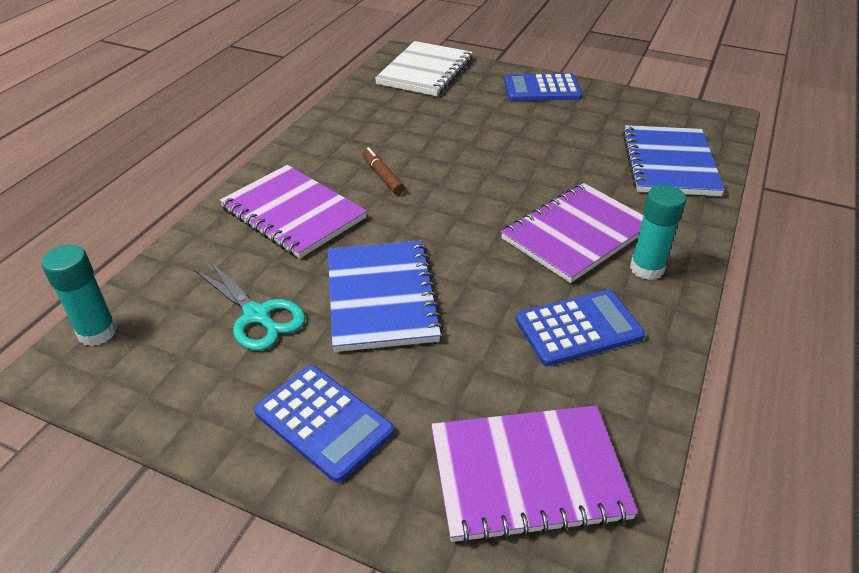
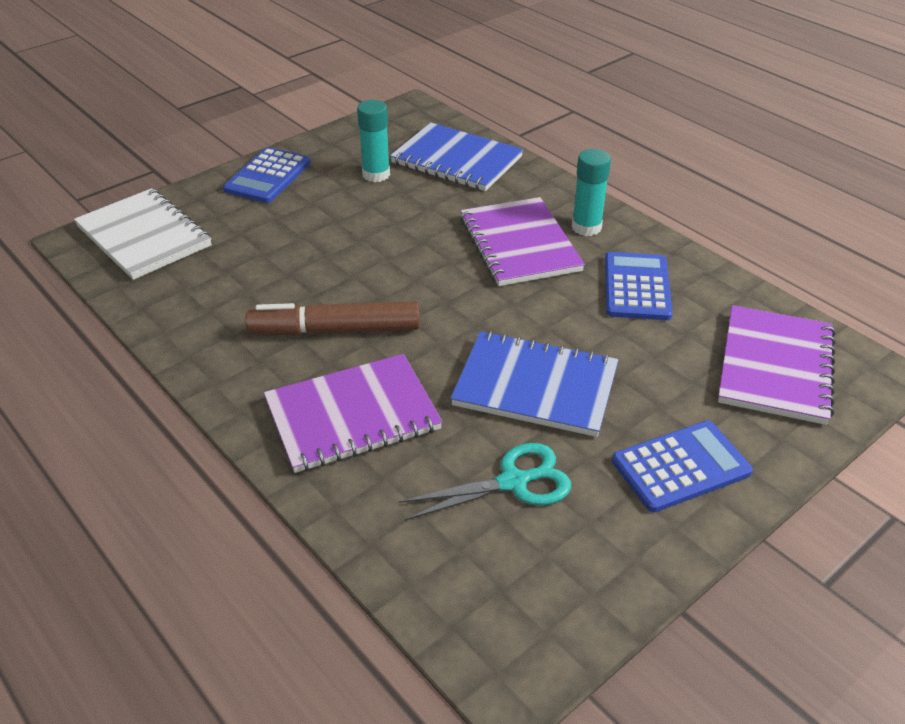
camera: 65 degrees left, 0 degrees up
(97, 332) = (467, 629): turquoise glue stick -> turquoise glue stick (376, 174)
(382, 176) = (335, 330): brown marker -> brown marker, size x1.88

